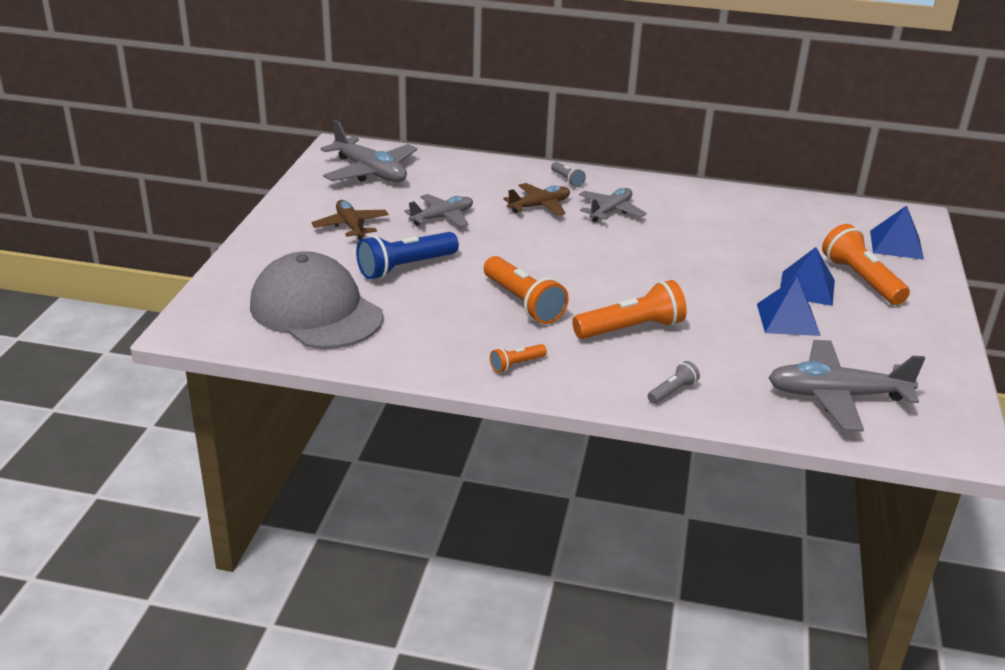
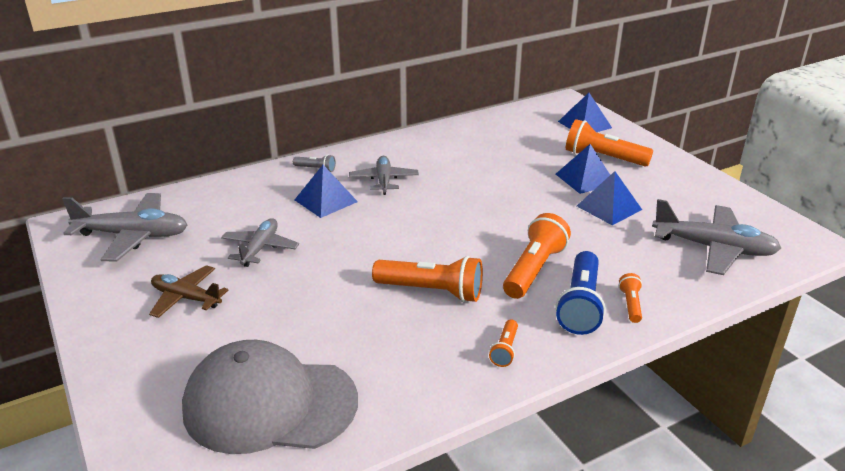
camera: 40 degrees left, 0 degrees up
(405, 267) = (293, 312): blue flashlight -> blue flashlight (580, 305)
(539, 206) = (326, 200): brown plane -> blue pyramid
(672, 391) = (630, 304): grey flashlight -> orange flashlight
(836, 396) = (713, 248): grey plane -> grey plane turned 120 degrees counterclockwise

